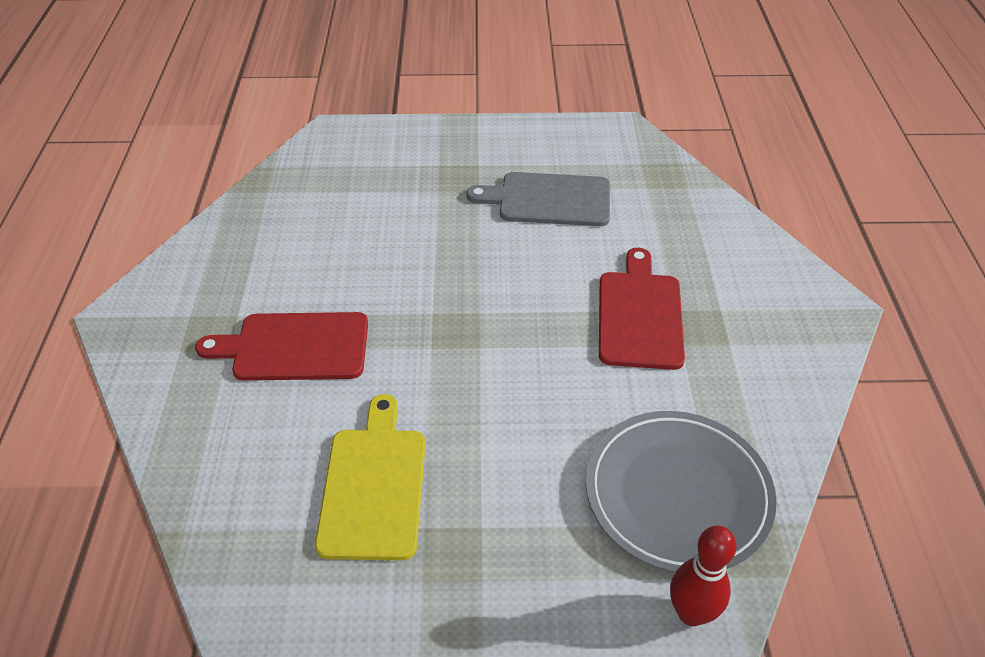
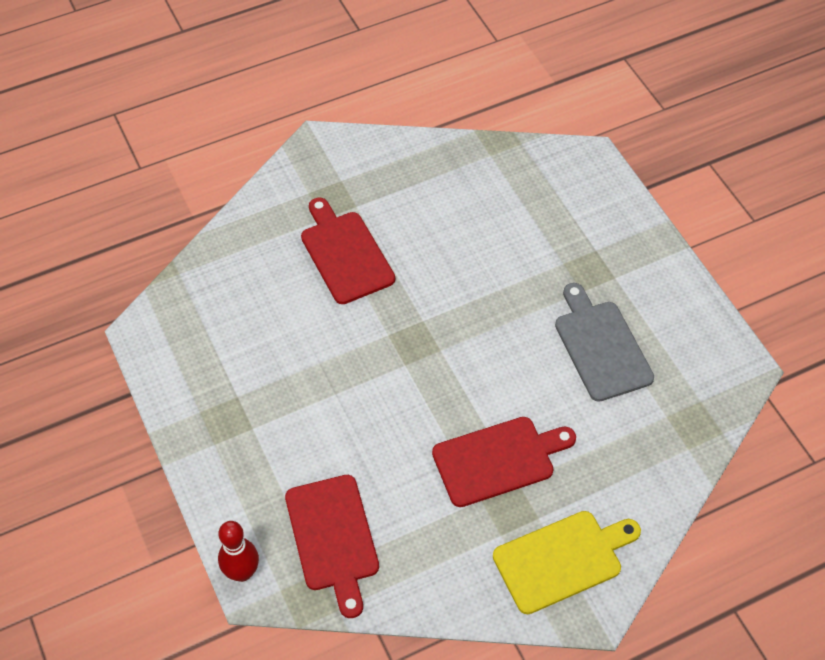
camera: 65 degrees right, 10 degrees up
(374, 485) = (255, 355): yellow cutting board -> yellow cutting board (562, 560)
(677, 494) = (333, 538): grey plate -> red cutting board

